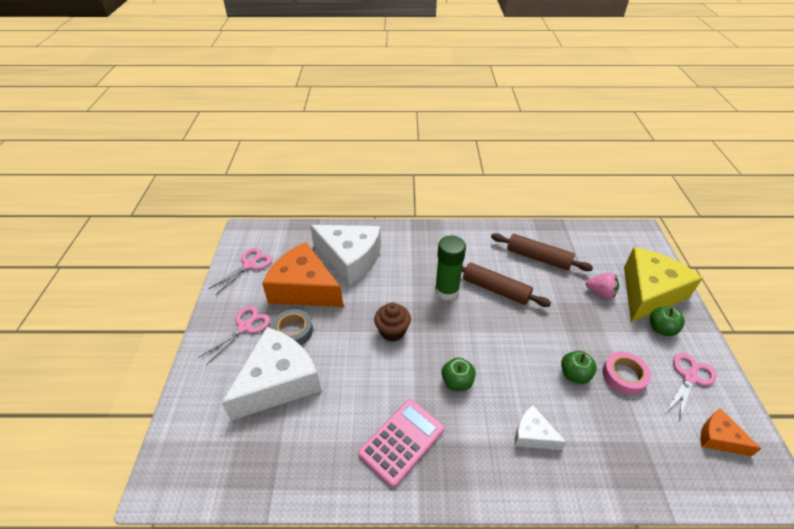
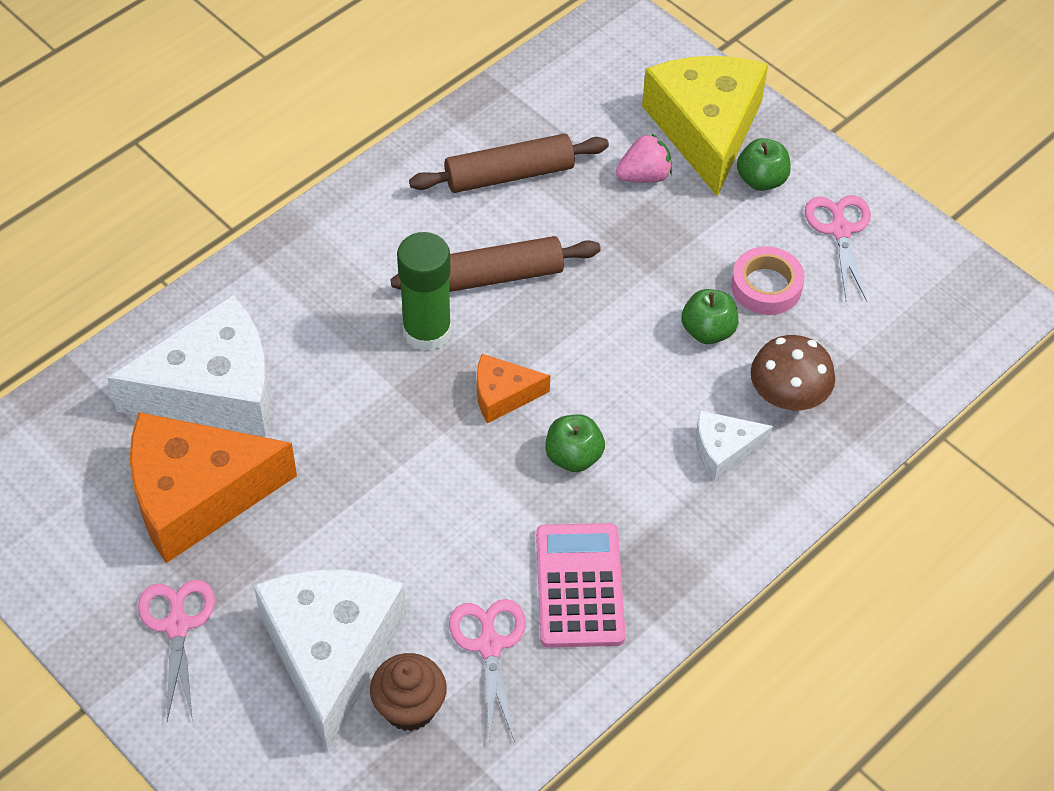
camera: 45 degrees left, 10 degrees up
(249, 265) = (47, 530): pink scissors -> pink scissors (490, 645)
(293, 331) = (263, 570): grey tape -> none
(392, 331) = (413, 455): brown cupcake -> brown cupcake (409, 707)
(592, 435) = (788, 395): none -> brown mushroom
(719, 438) = (920, 289): orange cheese -> orange cheese (503, 395)

